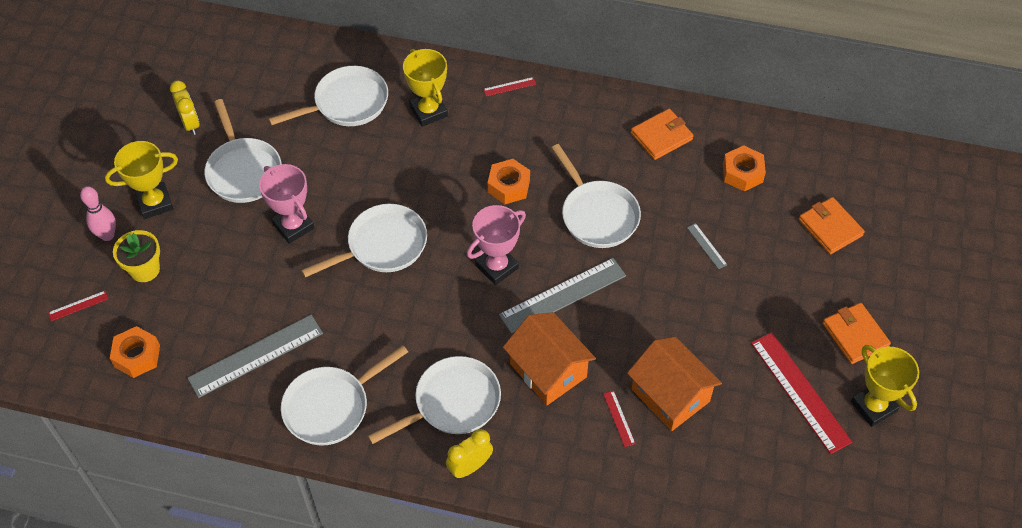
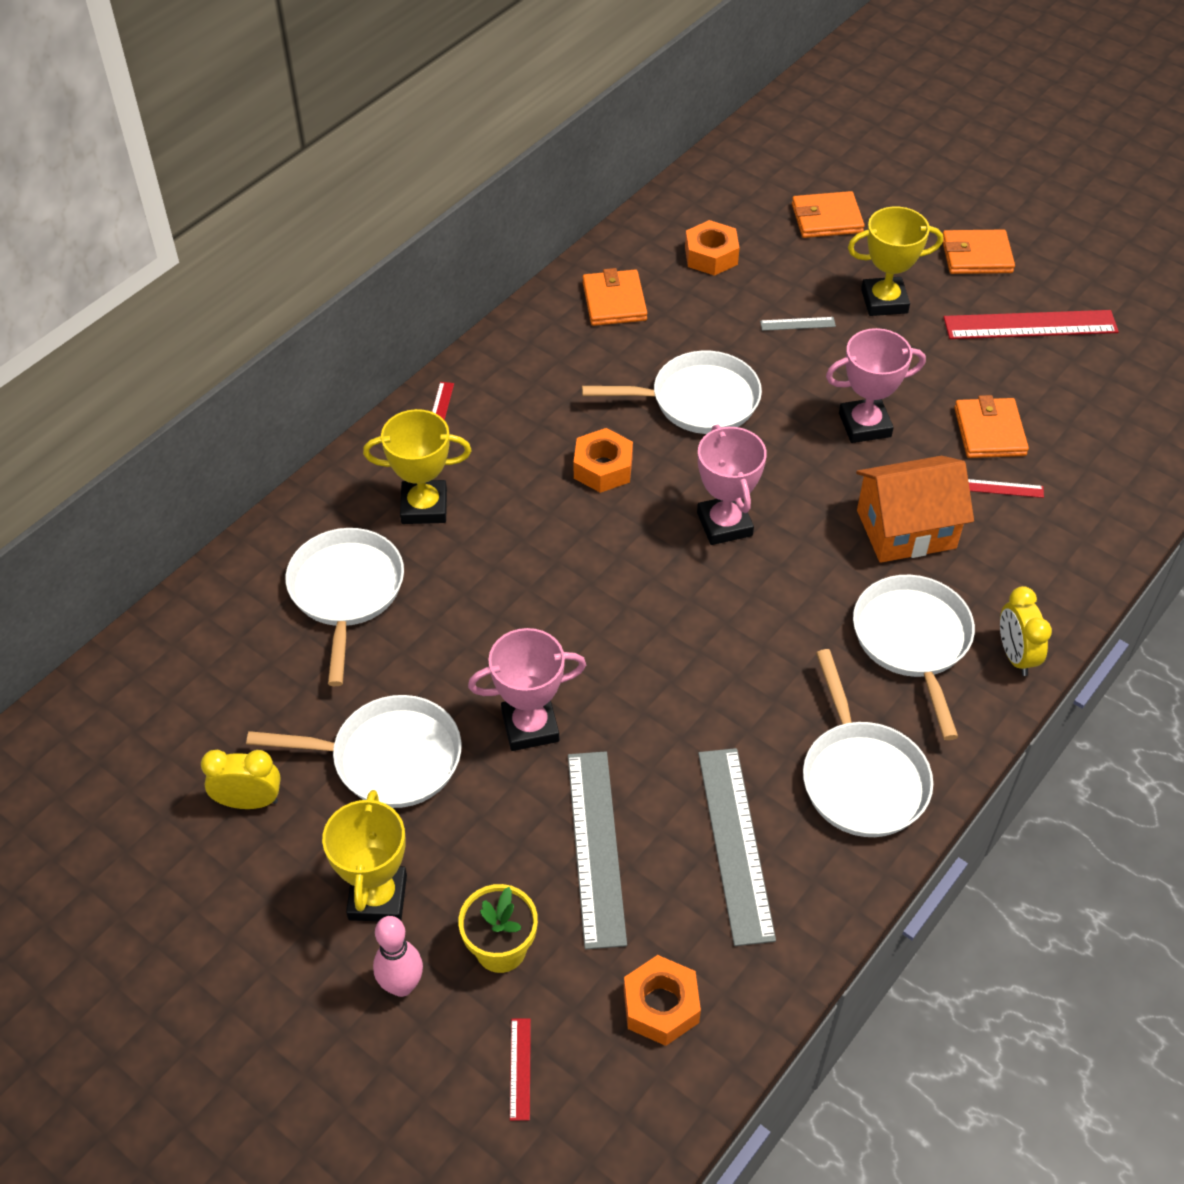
camera: 65 degrees left, 5 degrees down
(382, 246) = (624, 633): white pan -> none
(563, 295) = (801, 476): grey ruler -> grey ruler (596, 847)
(631, 317) = (864, 425): none -> pink trophy
(670, 395) = (989, 431): orange house -> orange wallet
(873, 406) = (1072, 278): yellow trophy -> yellow trophy (884, 301)

